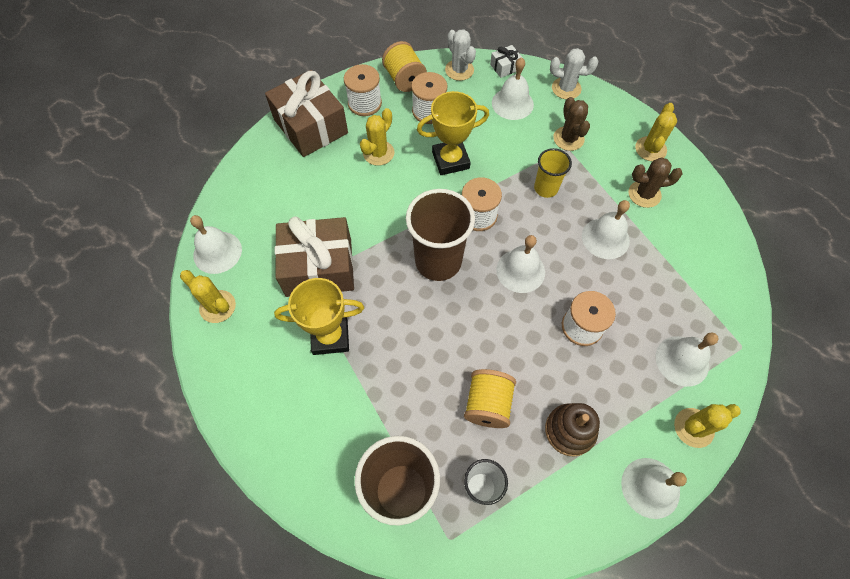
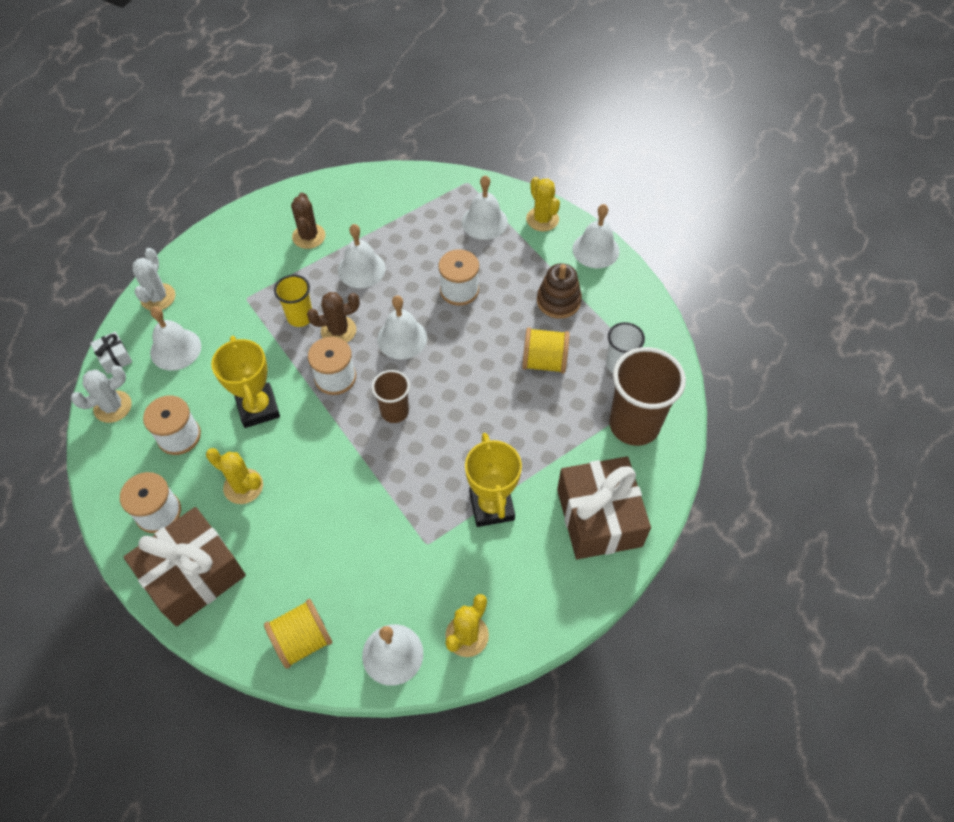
camera: 95 degrees left, 5 degrees down
(319, 267) = (408, 531): brown gift -> brown gift (599, 517)
(404, 79) = (121, 468): yellow spool -> yellow spool (302, 640)
(438, 261) = (394, 411): brown cup -> brown cup, size x0.56
(568, 139) = (233, 296): brown cactus -> brown cactus (338, 331)
(650, 149) = (251, 228): yellow cactus -> none

